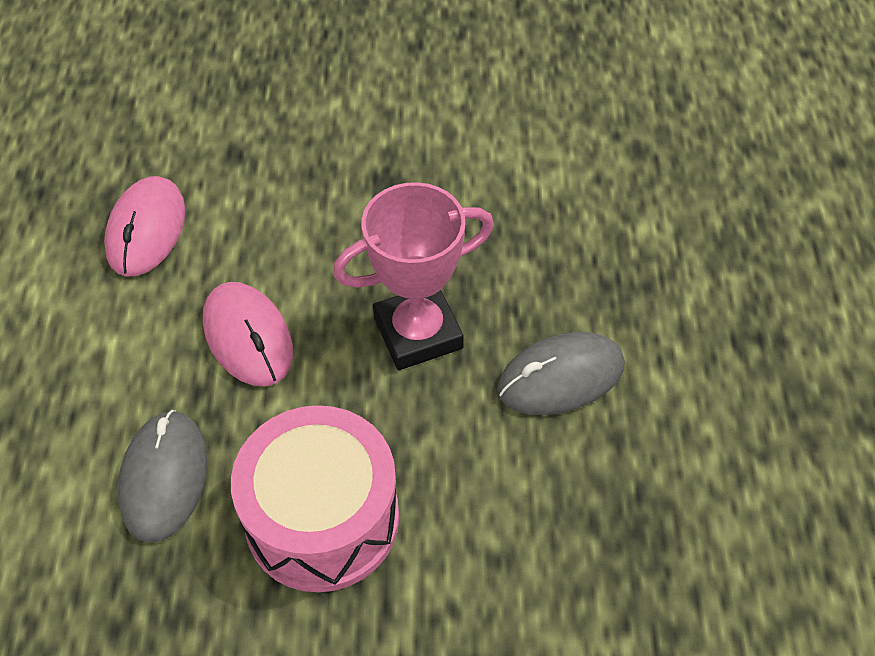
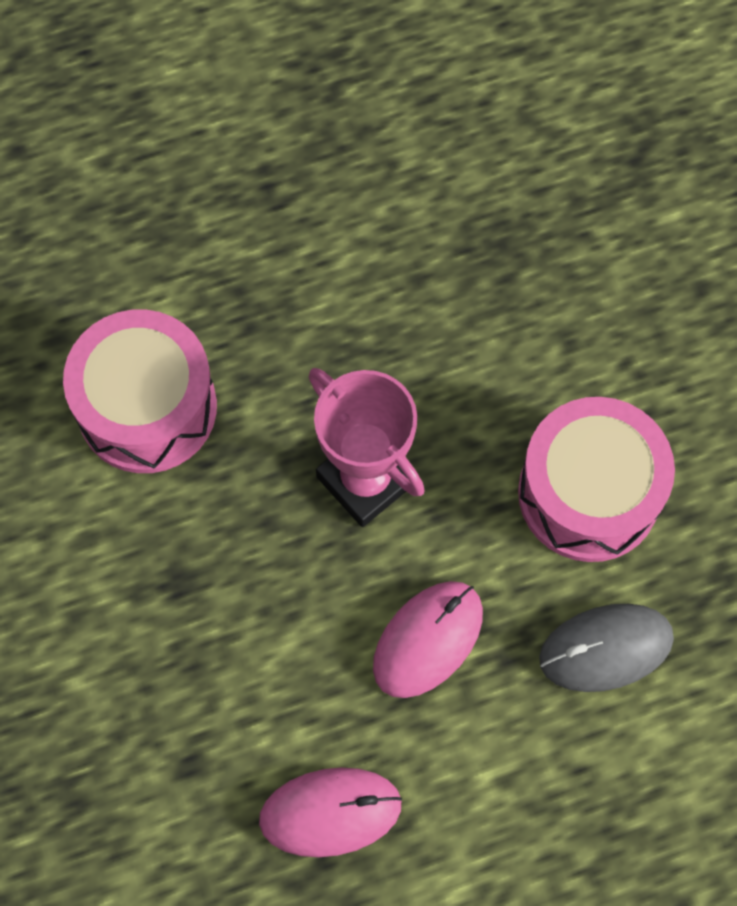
camera: 110 degrees left, 15 degrees up
(551, 194) = (147, 407): none -> pink drum
(561, 377) = (370, 339): grey mouse -> none

